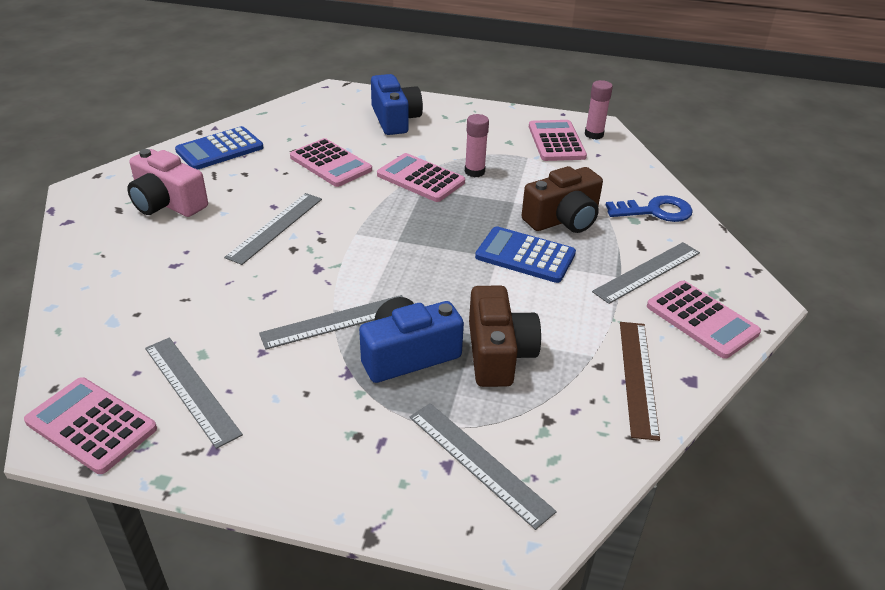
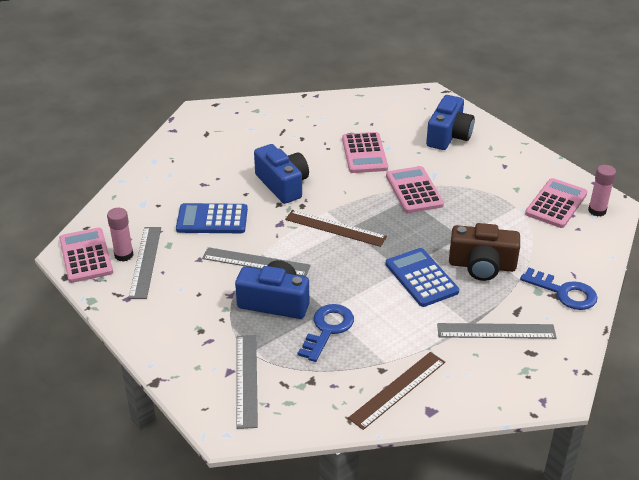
camera: 40 degrees right, 0 degrees up
(167, 203) = (236, 141): pink camera -> none
(220, 149) = (303, 114): blue calculator -> blue calculator (212, 219)
(275, 227) = (283, 185): grey ruler -> blue camera
(384, 246) = (335, 228): none -> brown ruler
(474, 172) = (460, 201): pink glue stick -> pink glue stick (124, 255)
(498, 353) = (328, 329): brown camera -> blue key
(702, 319) = (492, 381): pink calculator -> none

